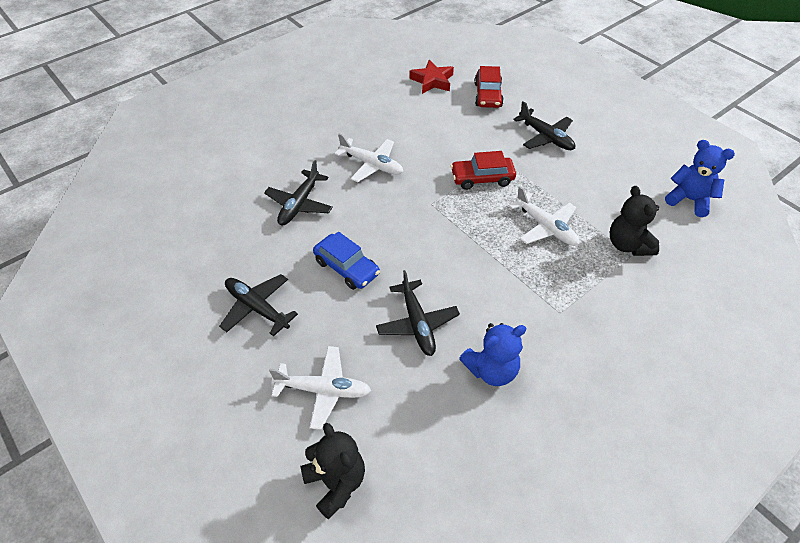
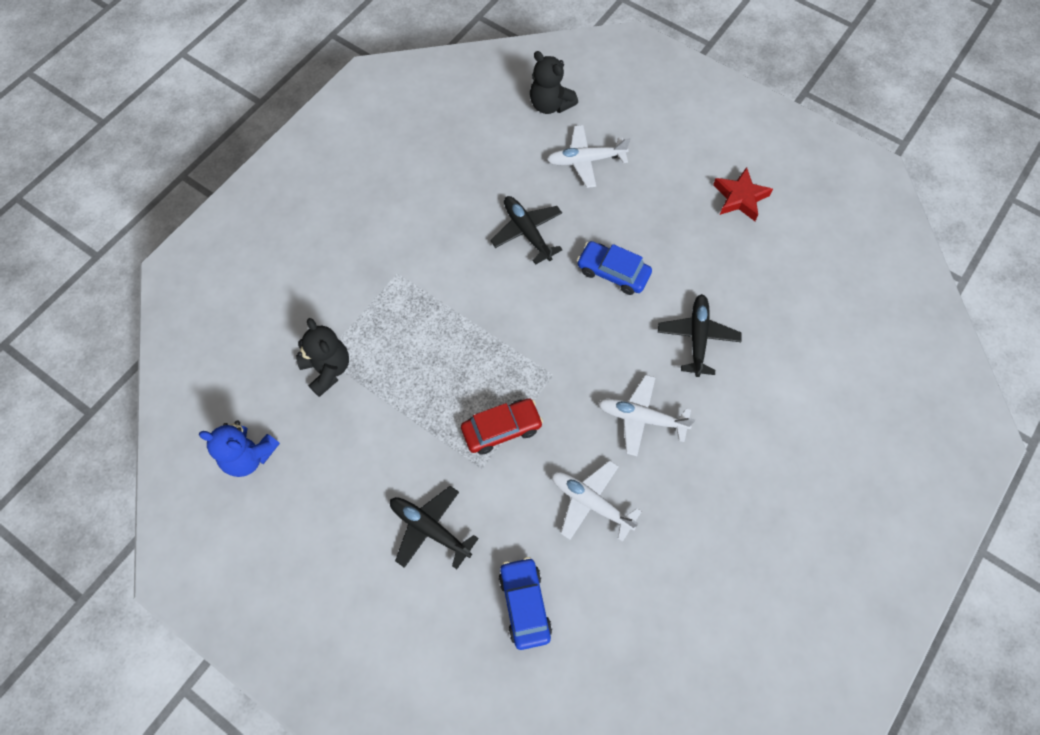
camera: 165 degrees right, 15 degrees up
(257, 307) = (676, 213): black plane -> none
(432, 81) = (616, 619): red star -> red star (740, 198)
(488, 95) = (524, 604): red car -> blue car
(491, 370) = (453, 206): blue teddy bear -> none
(546, 227) = (418, 372): white plane -> white plane (590, 502)

